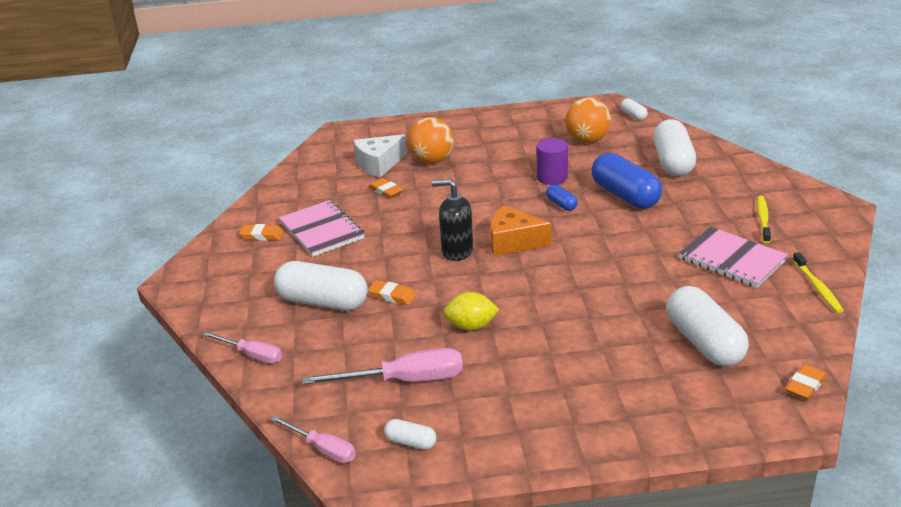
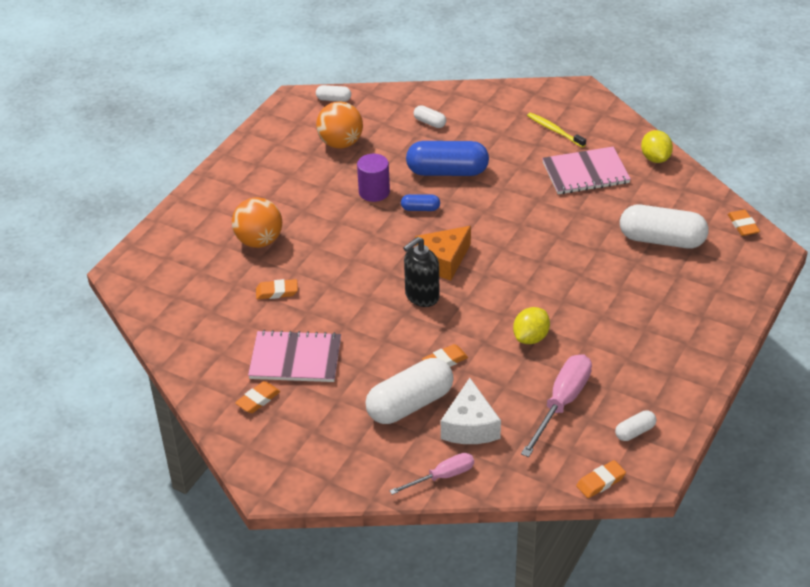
camera: 55 degrees left, 10 degrees up
(323, 449) = (600, 482): pink screwdriver -> orange eraser
(379, 164) = (222, 274): white cheese -> white cheese (470, 426)
(673, 162) = (430, 122): white capsule -> white capsule, size x0.47
(817, 287) = (655, 158): yellow toothbrush -> yellow lemon

